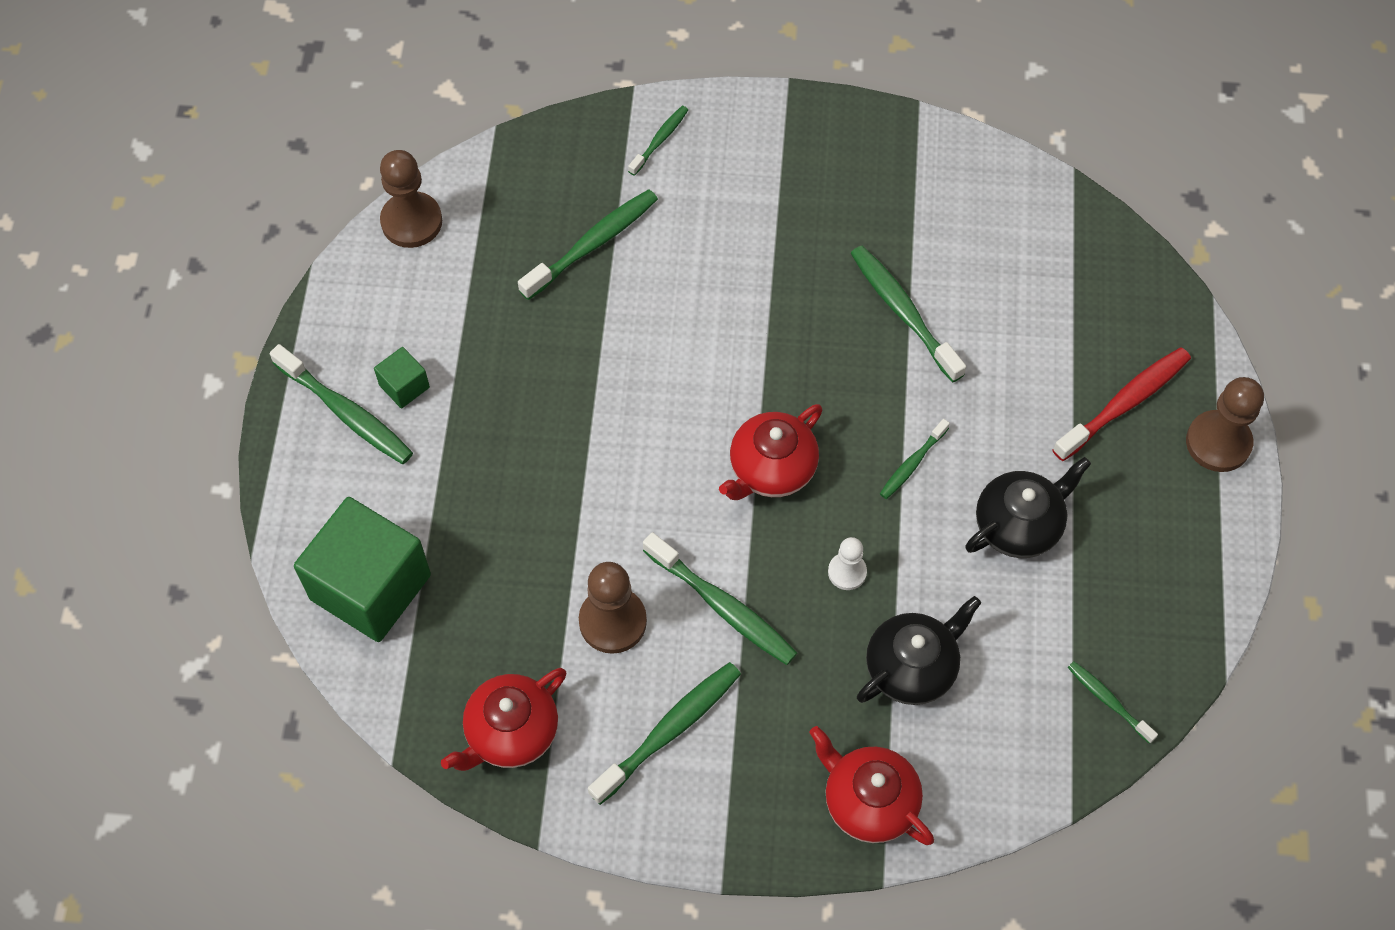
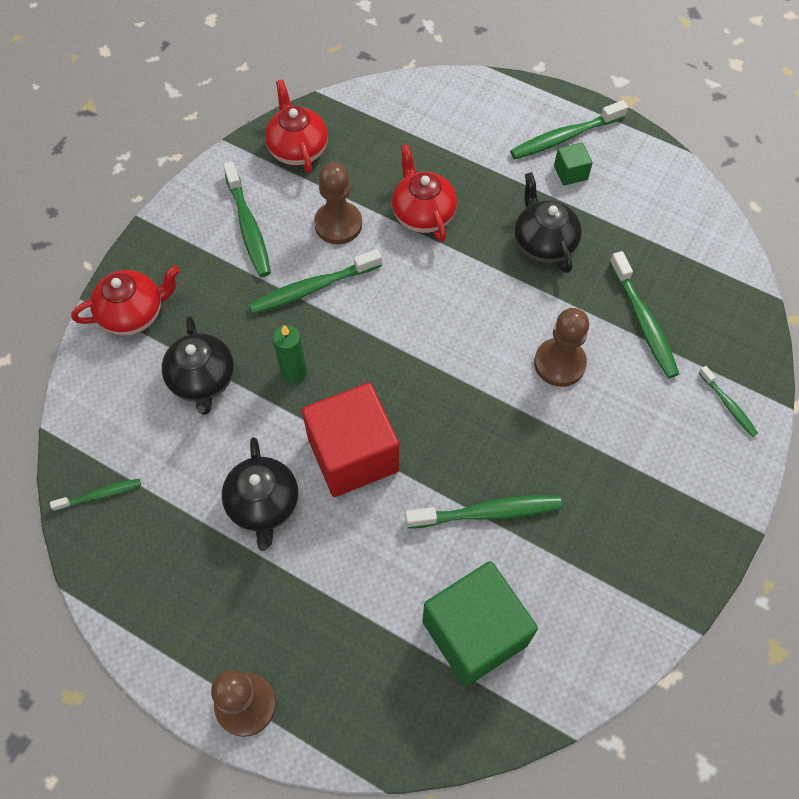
camera: 115 degrees right, 0 degrees up
(370, 587) = (432, 113): green cube -> green cube (474, 633)
(411, 221) = (708, 218): brown pawn -> brown pawn (559, 363)
(530, 379) = (543, 243): none -> black teapot
(771, 469) = (398, 359): red teapot -> red teapot (422, 214)
(847, 572) = (294, 372): white pawn -> green candle
(912, 464) = (353, 454): green toothbrush -> red cube
(1124, 403) = (321, 645): red toothbrush -> none

